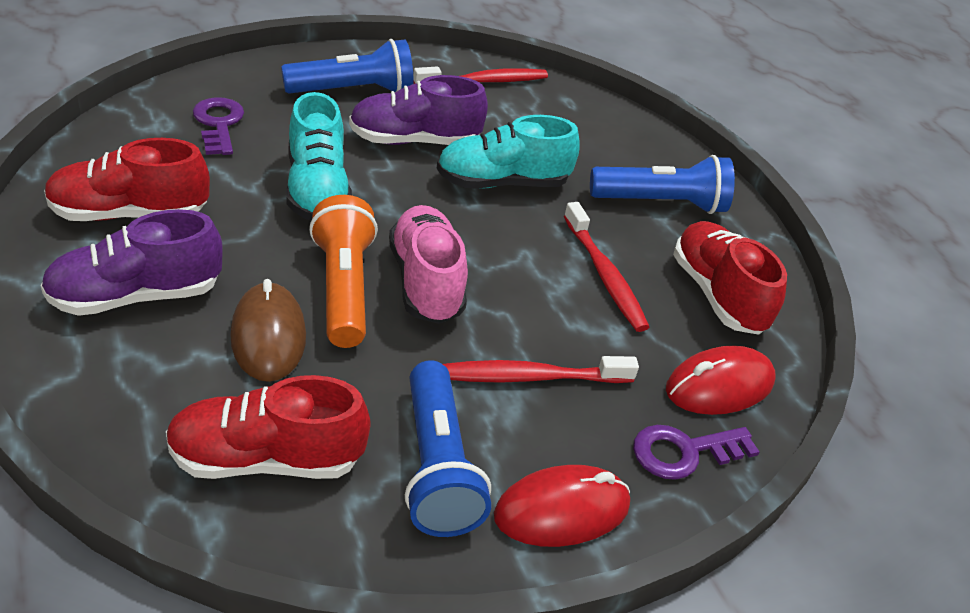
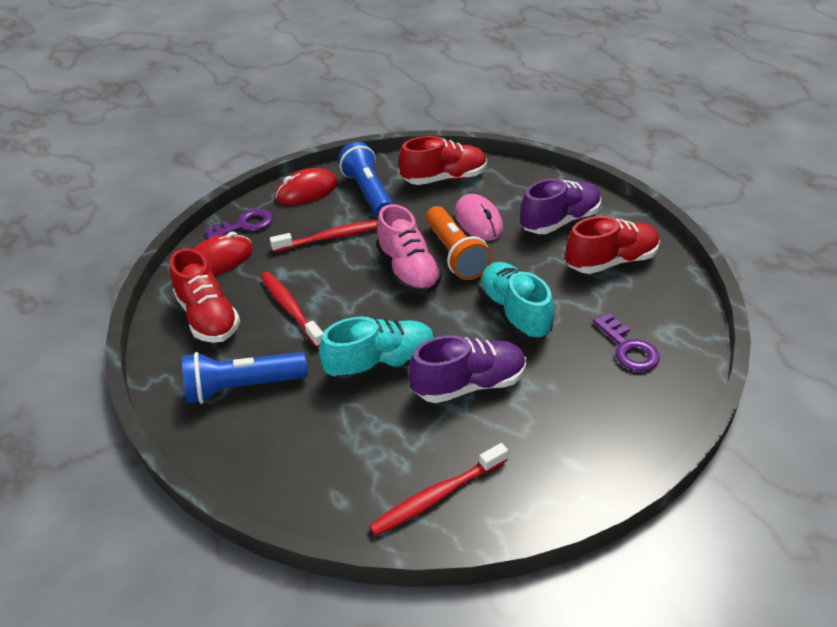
camera: 175 degrees right, 0 degrees up
(268, 336) = (478, 221): brown mouse -> pink mouse
(353, 91) = (555, 428): blue flashlight -> none

